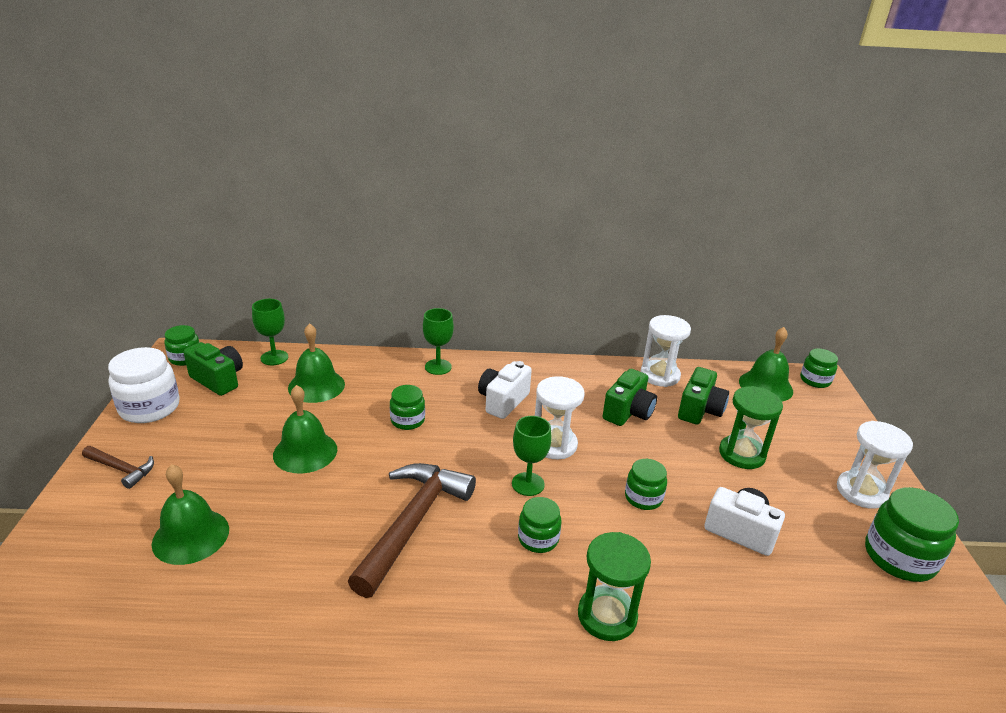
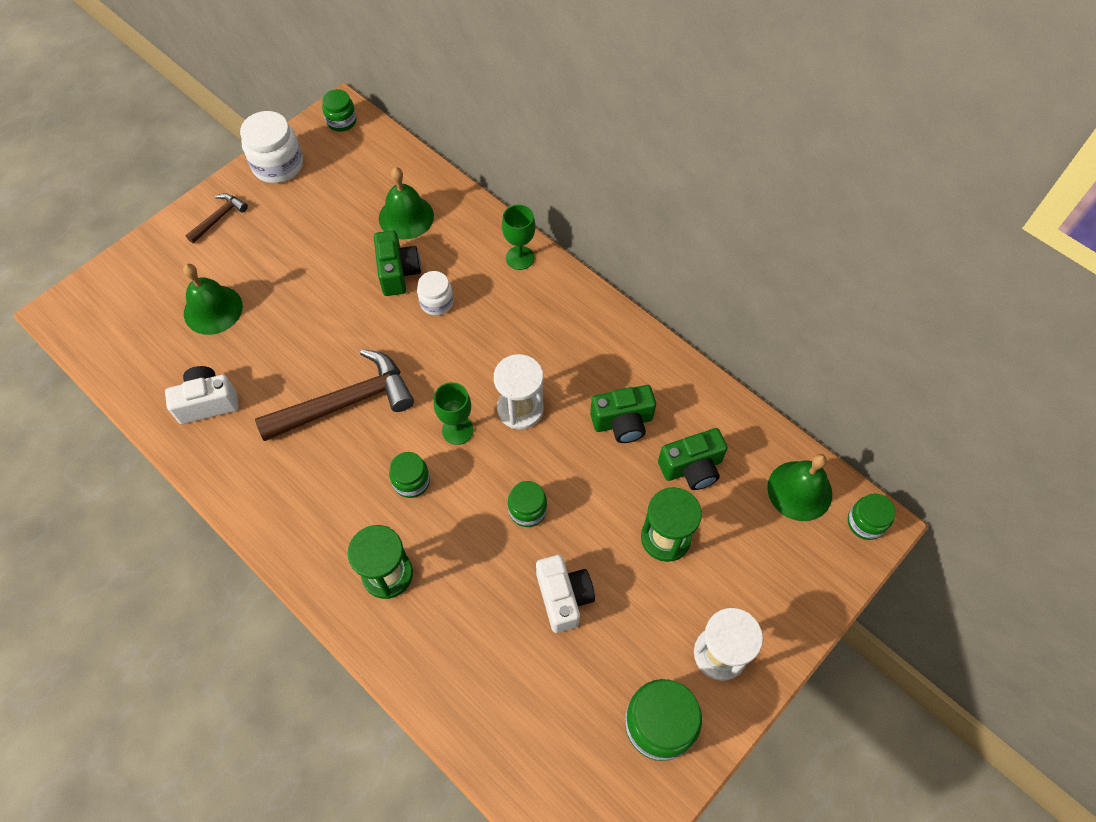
camera: 45 degrees right, 30 degrees up
(121, 469) = (219, 218): brown hammer -> brown hammer turned 120 degrees counterclockwise
(218, 380) = (344, 163): green camera -> green camera (398, 272)
(274, 358) = (404, 162): green goblet -> none
(305, 452) = (338, 283): green bell -> none
(407, 420) = (436, 302): green jar -> white jar
(503, 401) = (531, 334): white camera -> white camera (208, 403)
(659, 375) = (708, 403): white hourglass -> none

